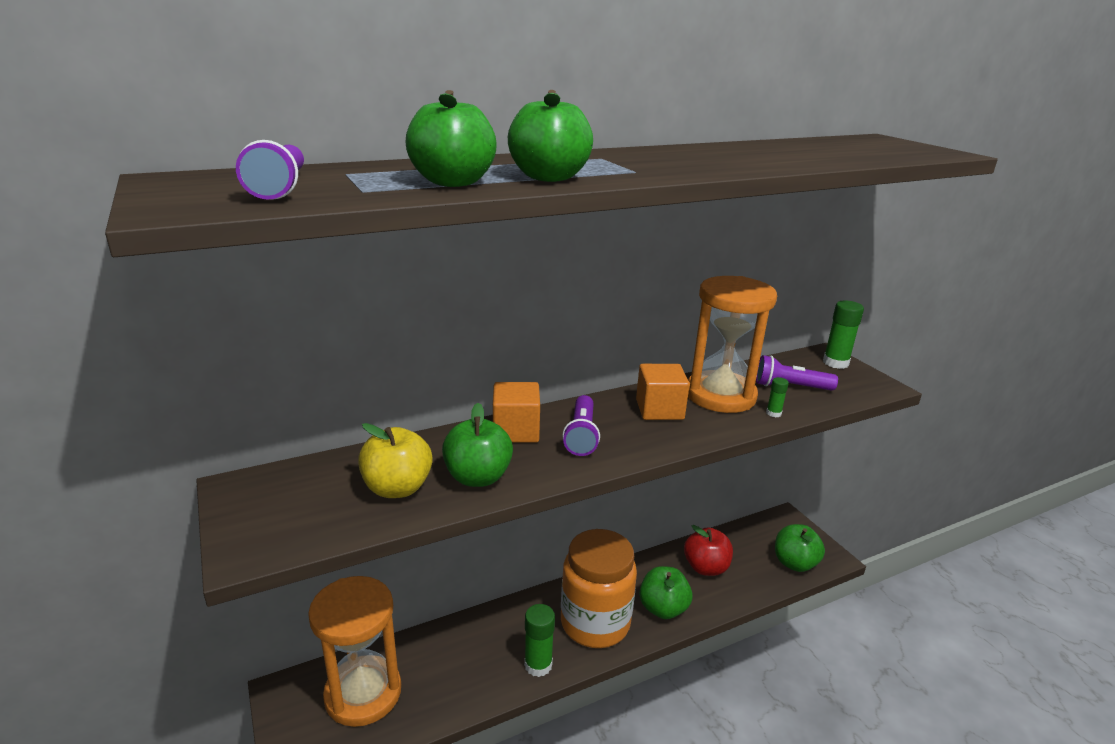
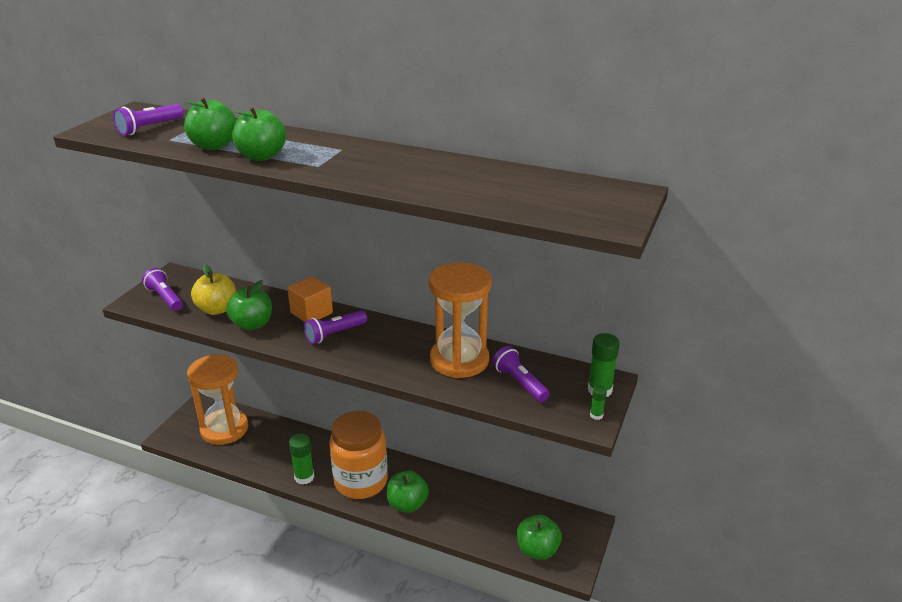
camera: 50 degrees right, 5 degrees up
(291, 518) = (165, 298): none -> purple flashlight
(659, 409) = (404, 346): orange cube -> none
(705, 567) = (473, 505): red apple -> none
(773, 413) = (465, 389): green glue stick -> green glue stick (596, 415)

